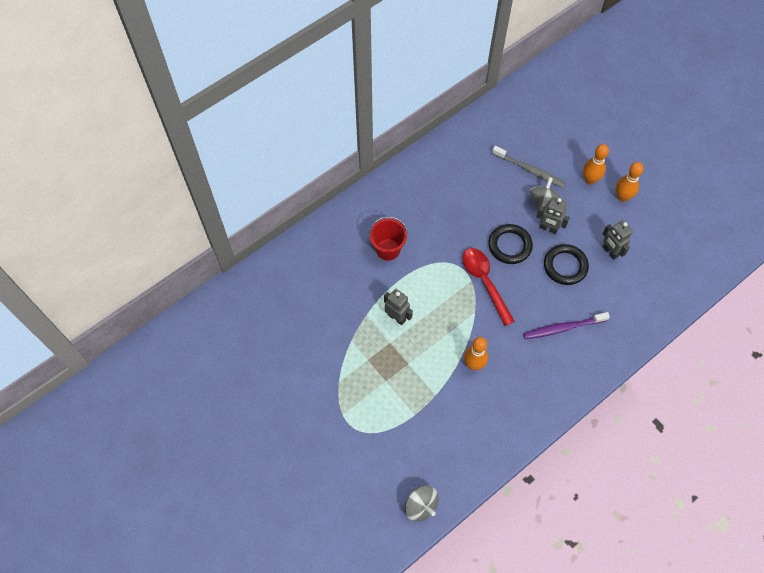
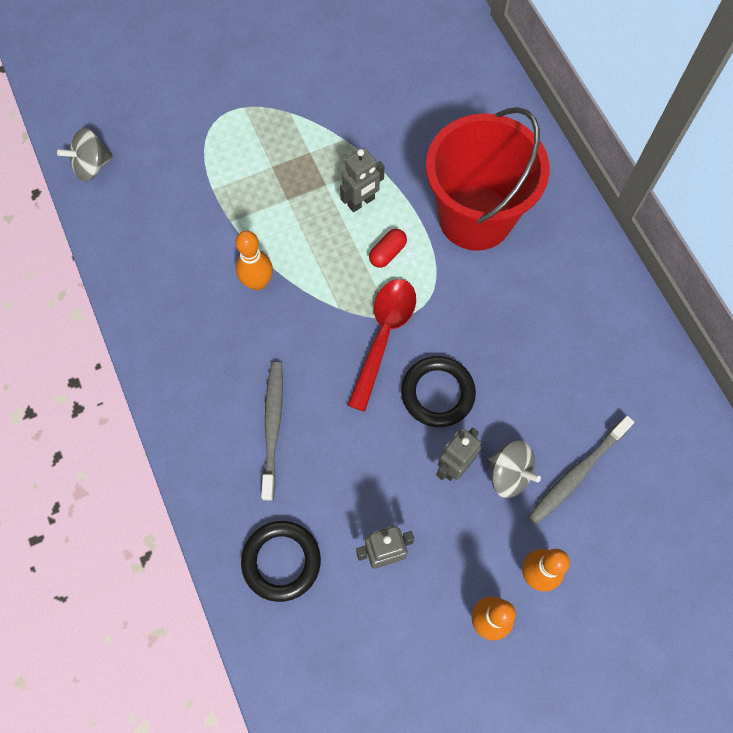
camera: 105 degrees right, 5 degrees up
(388, 249) = (475, 217): red bucket -> red bucket, size x1.96
(428, 293) = (387, 253): none -> red capsule
(484, 282) = (383, 336): red spoon -> red spoon turned 60 degrees counterclockwise
(563, 328) = (273, 426): purple toothbrush -> grey toothbrush
(565, 266) = (378, 468): black ring -> black ring (281, 561)

